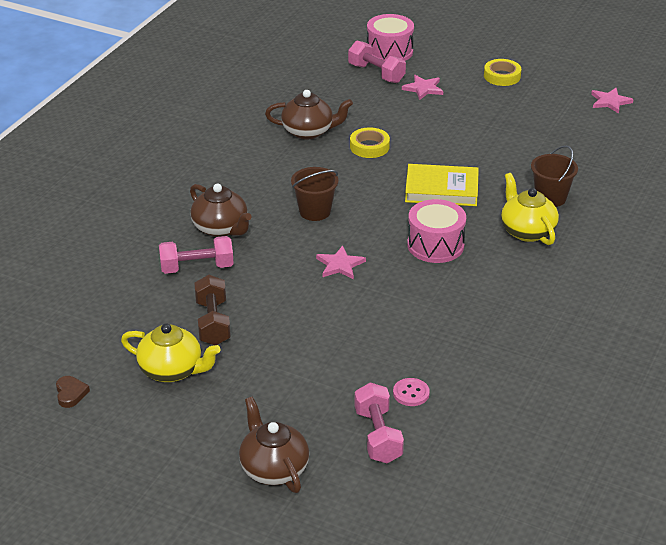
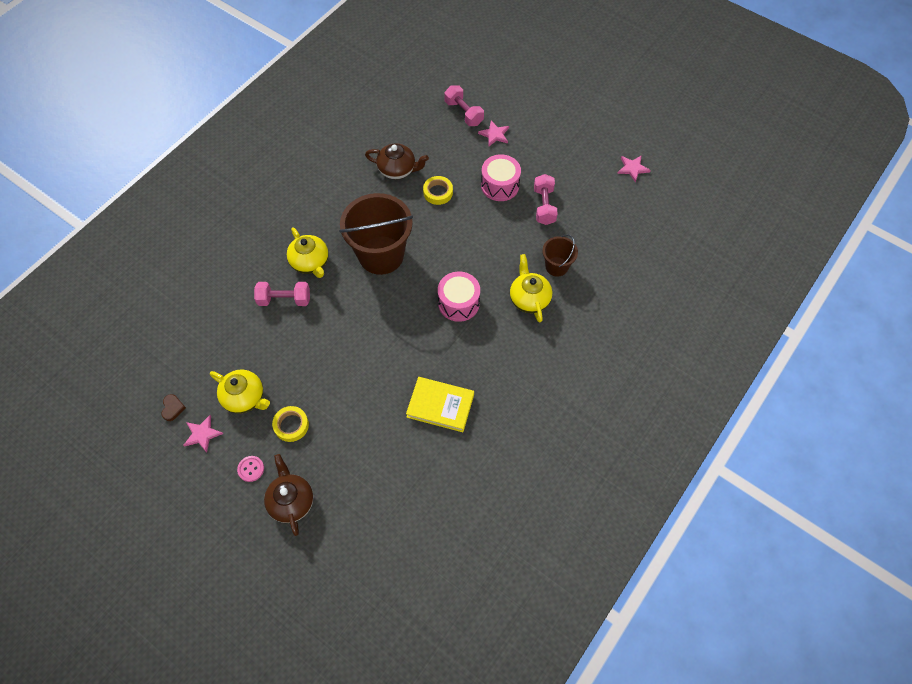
camera: 10 degrees right, 25 degrees up
(213, 323) = (283, 356): brown dumbbell -> none
(221, 228) = (310, 262): brown teapot -> yellow teapot
(315, 211) = (381, 255): brown bucket -> brown bucket, size x1.99
(340, 265) = (385, 312): pink star -> pink star (202, 434)
(378, 436) = (369, 483): pink dumbbell -> pink dumbbell (544, 206)
(389, 51) = (480, 89): pink drum -> pink drum (500, 185)
(411, 393) = (402, 447): pink button -> pink button (251, 469)
(441, 189) = (478, 246): yellow book -> yellow book (440, 406)
(502, 76) = (558, 128): yellow tape -> yellow tape (291, 425)

